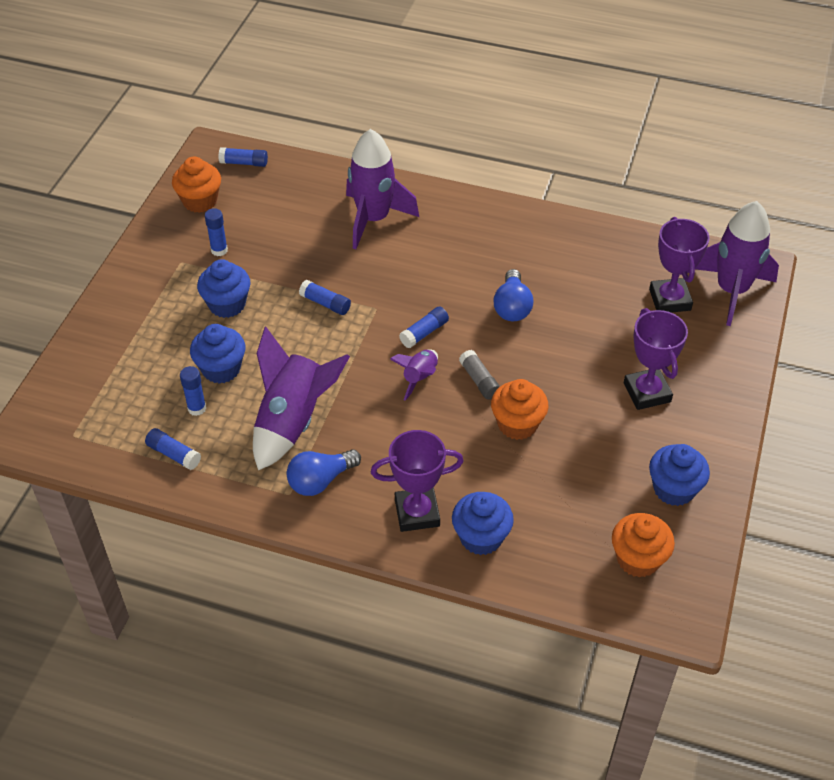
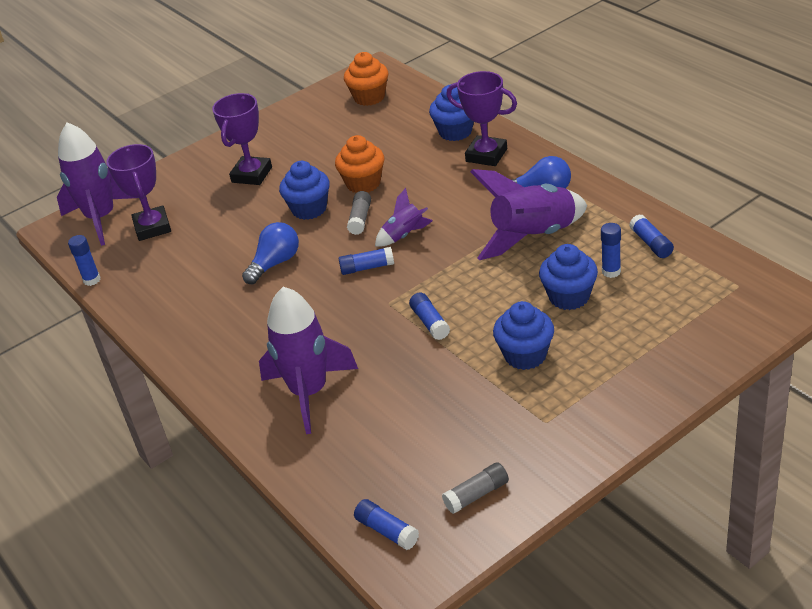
camera: 140 degrees left, 10 degrees down
(200, 201) = (476, 494): orange cupcake -> grey glue stick
(219, 250) = (495, 419): blue glue stick -> blue glue stick (92, 280)
(670, 300) = (152, 227): purple trophy -> purple trophy turned 45 degrees counterclockwise
(674, 489) = (305, 121): blue cupcake -> blue cupcake (309, 209)

